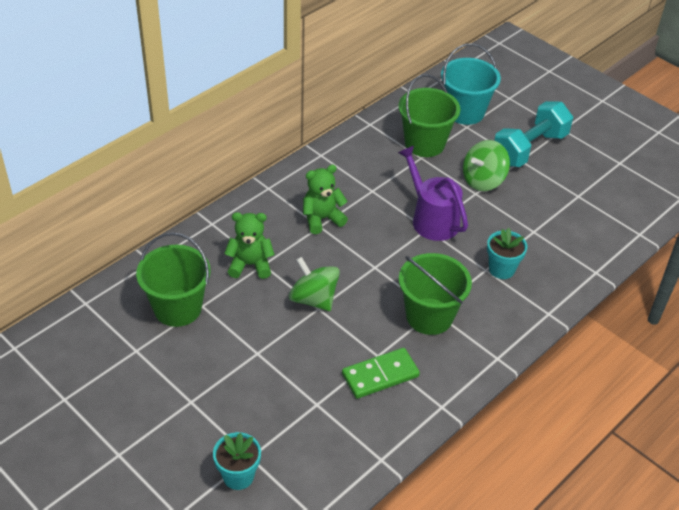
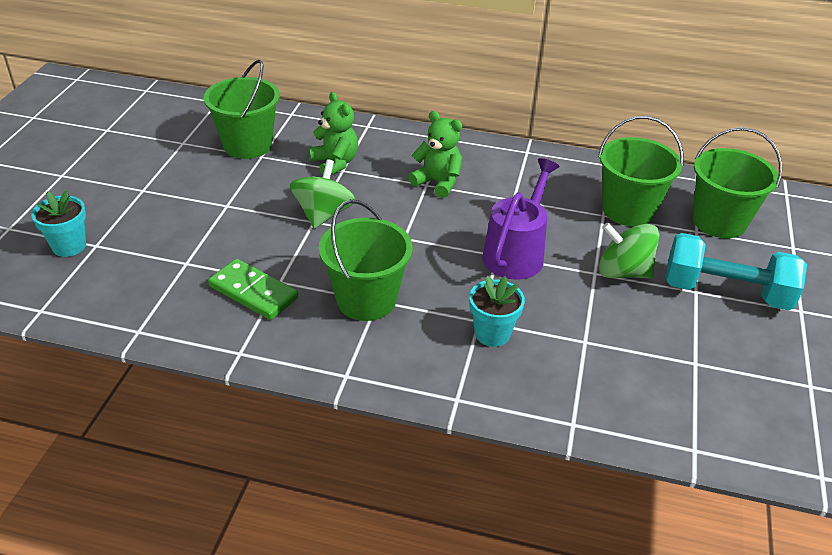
camera: 60 degrees right, 5 degrees down
(465, 112) = (719, 221): turquoise bucket -> green bucket

